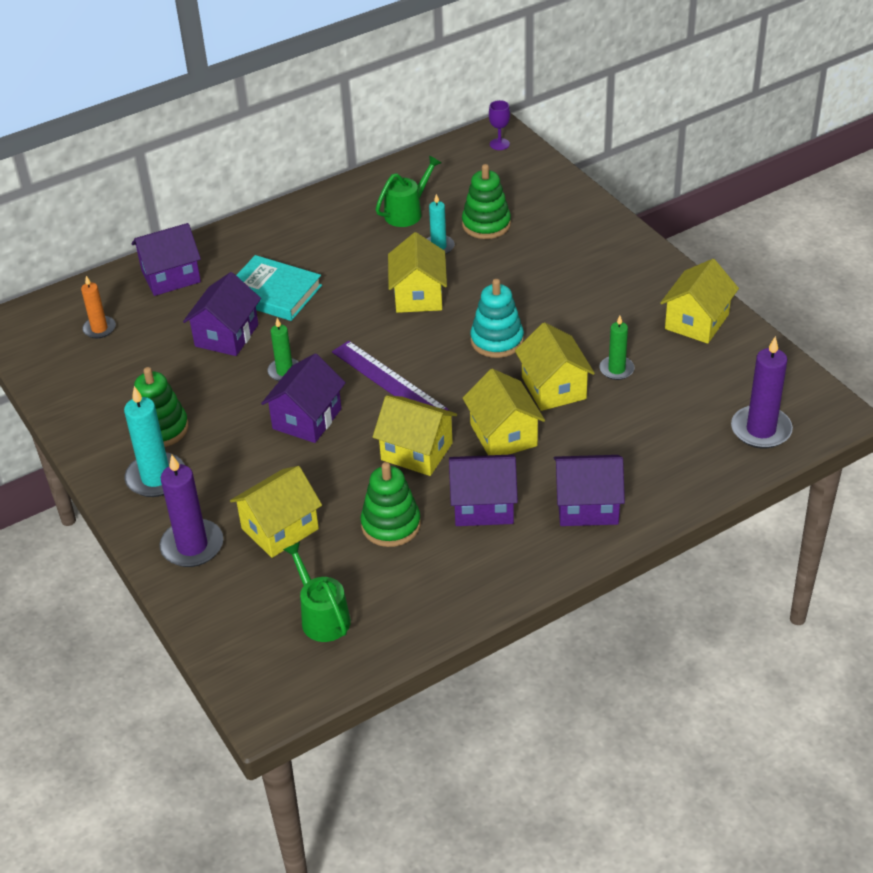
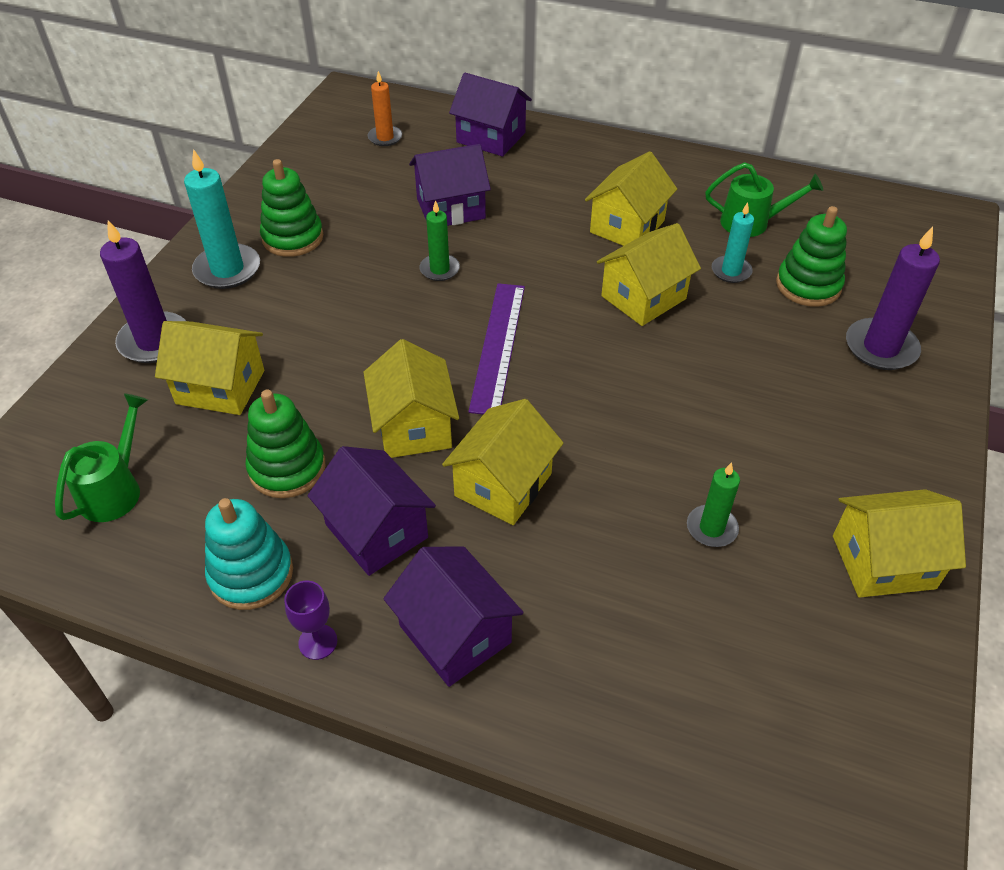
camera: 50 degrees right, 5 degrees up
(273, 293) = (537, 204): turquoise book -> none
(307, 419) = (389, 320): purple house -> none
(497, 340) = (644, 394): turquoise stacking toy -> turquoise stacking toy (251, 574)
(499, 144) = (939, 227): purple goblet -> purple goblet (318, 642)
(553, 388) = (621, 486): yellow house -> yellow house (627, 226)
(761, 430) = (765, 759): purple candle -> purple candle (880, 347)

